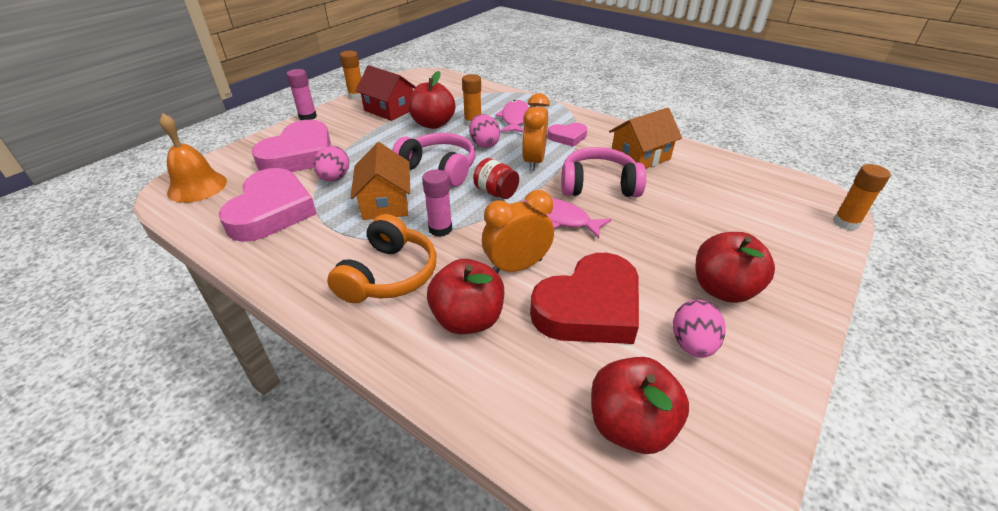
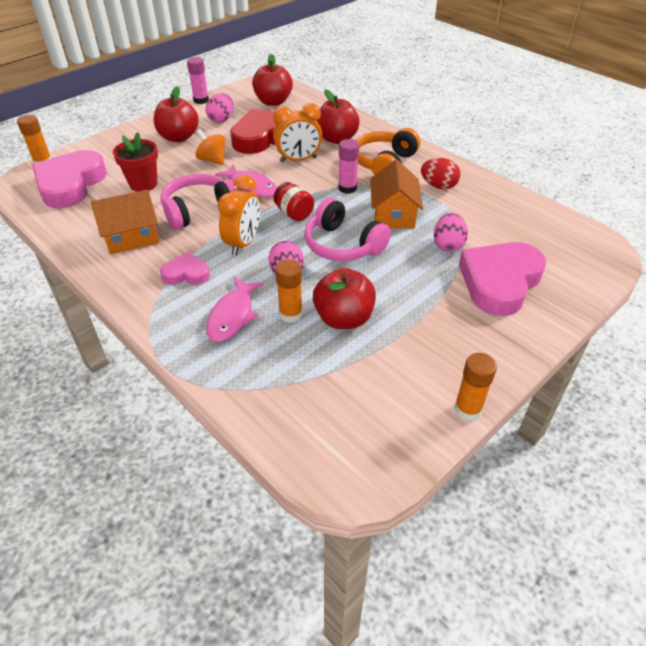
camera: 170 degrees left, 5 degrees up
(197, 186) = (582, 250): orange bell -> none
(272, 211) = (492, 217): pink heart -> pink heart (70, 184)
(307, 117) = (525, 358): pink glue stick -> pink glue stick (201, 100)
(320, 245) = (438, 186): none -> red egg
(389, 110) = (406, 360): red house -> none
(598, 186) = (199, 210): pink headphones -> pink headphones turned 135 degrees clockwise
(636, 252) = (212, 160): none -> orange spinning top
(688, 208) = (143, 184): none -> red flower pot

